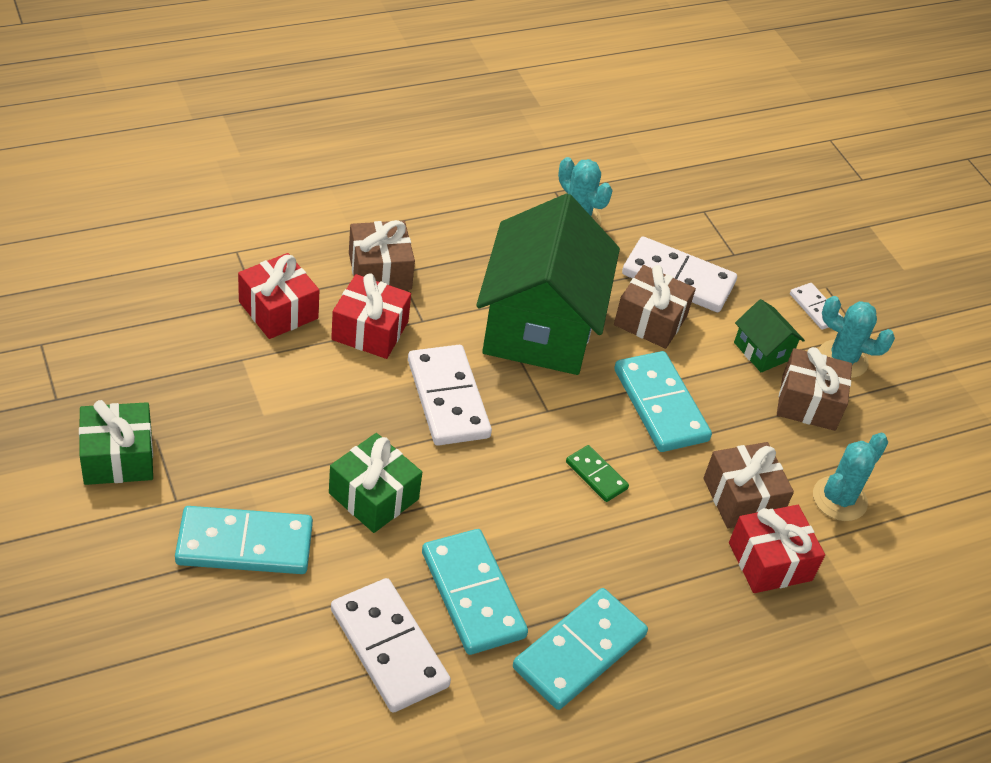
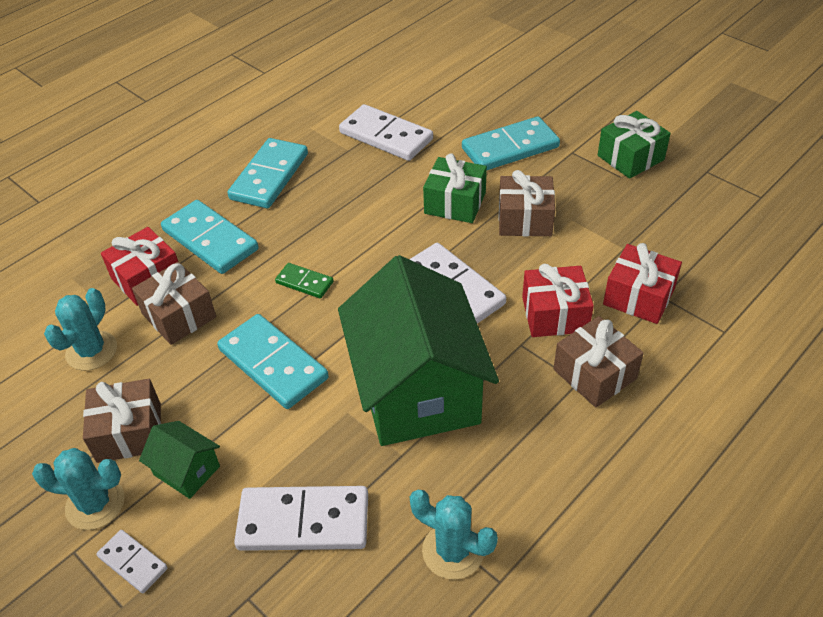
camera: 165 degrees right, 0 degrees up
(473, 594) = (353, 178): turquoise domino -> turquoise domino (210, 240)
(650, 320) = (314, 450): brown gift -> brown gift (525, 219)

